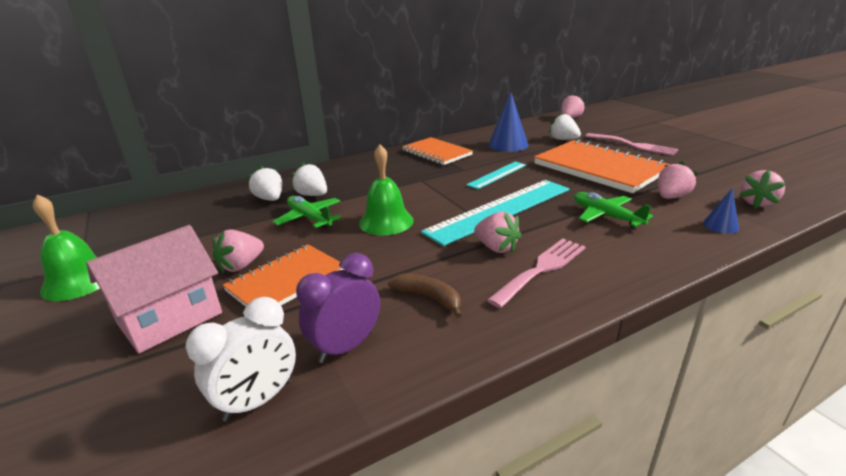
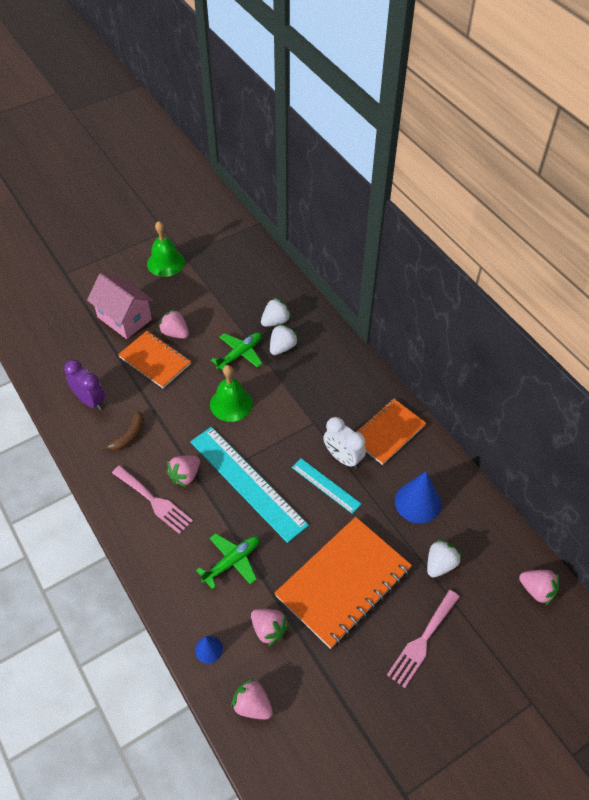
camera: 85 degrees right, 25 degrees up
(258, 400) = (59, 373): white clock -> white clock (343, 458)

